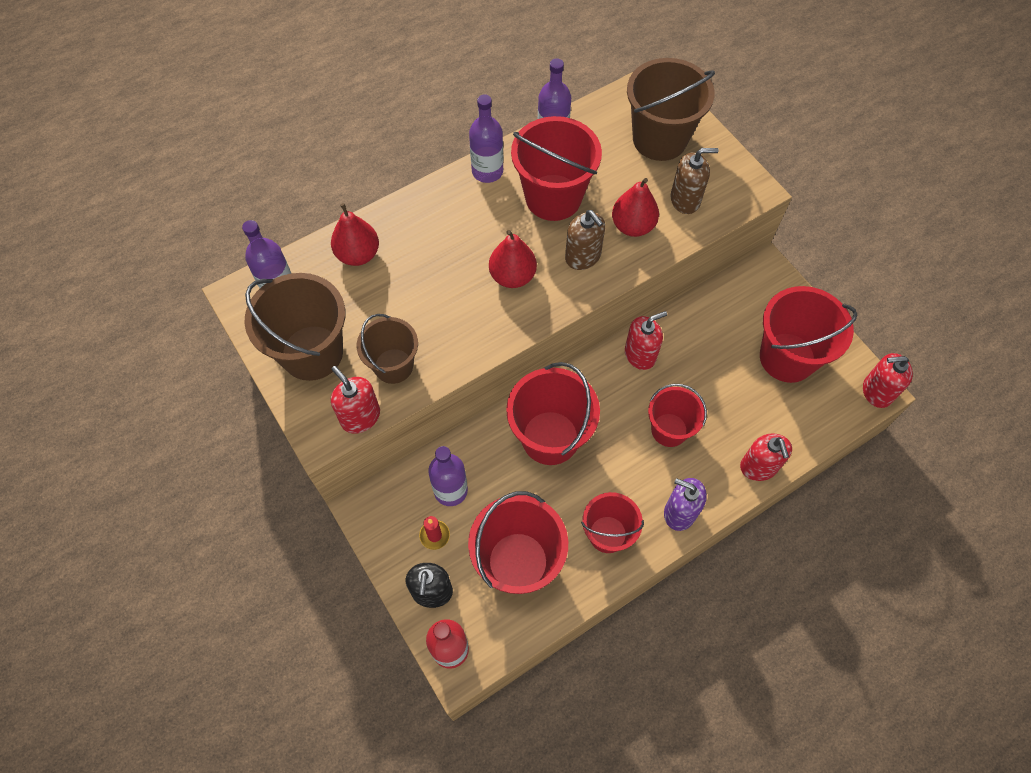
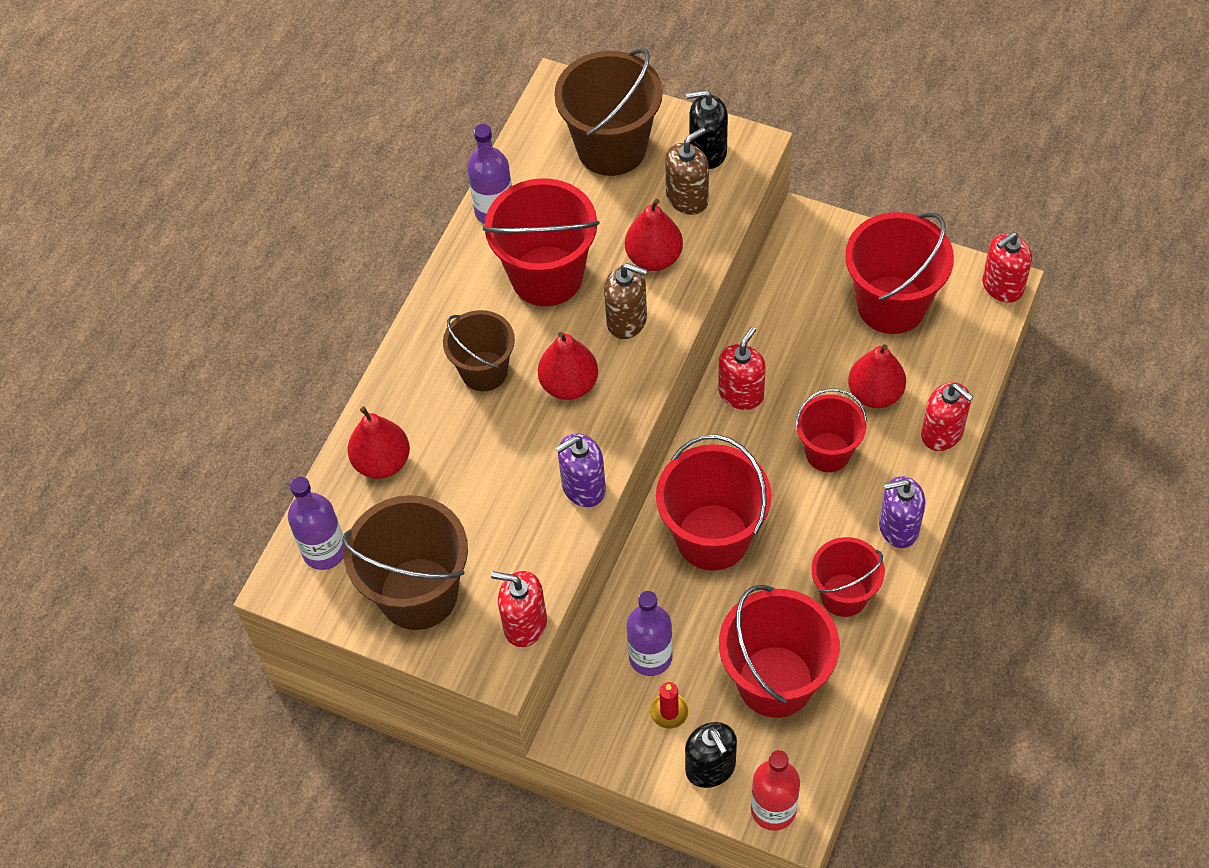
camera: 30 degrees left, 5 degrees down
(393, 366) = (517, 552): brown bucket -> brown bucket (484, 371)
(468, 350) = (583, 487): none -> purple soap dispenser
(487, 171) = (452, 289): purple bottle -> none
(722, 177) = (707, 152): none -> black soap dispenser
(731, 410) = (875, 393): none -> red pear

